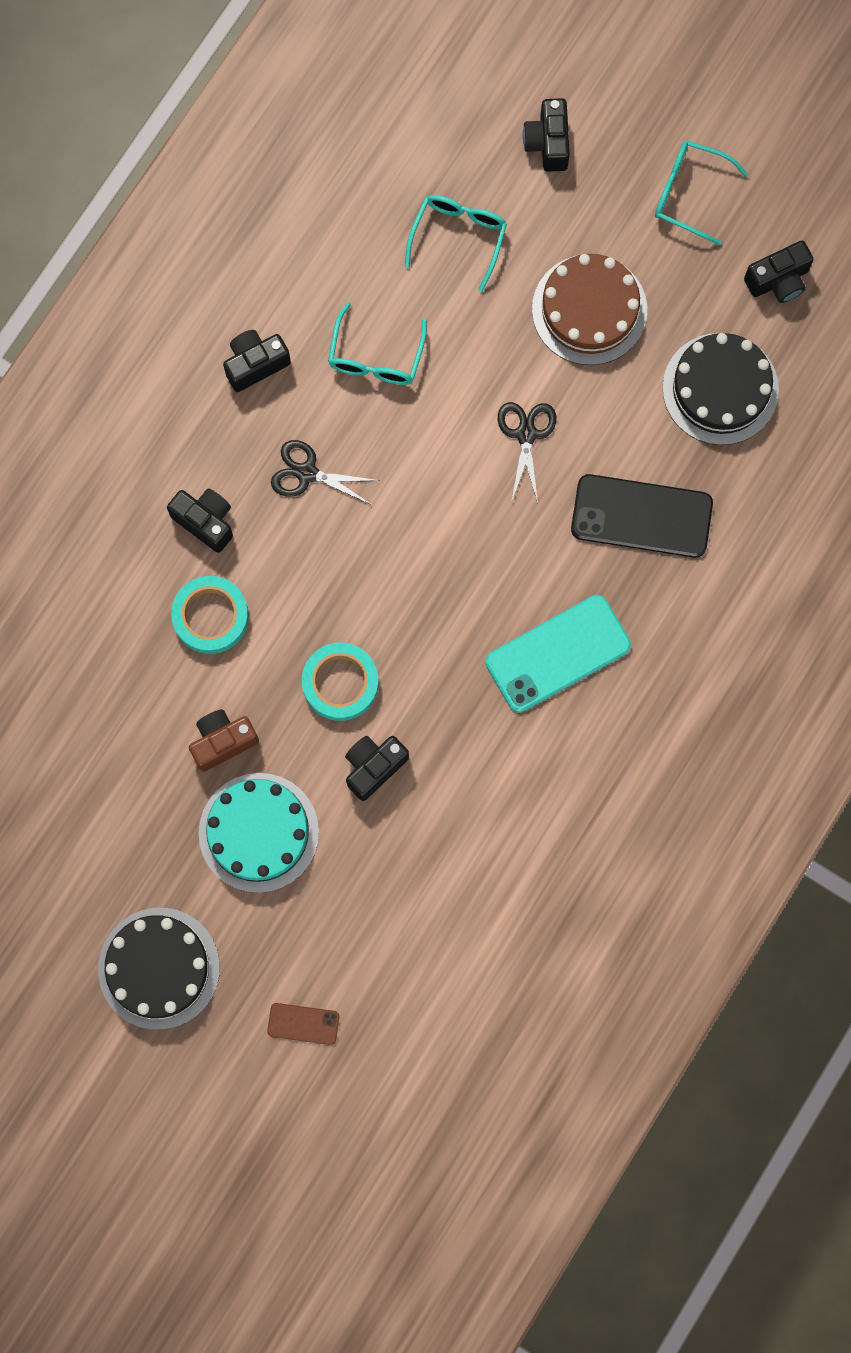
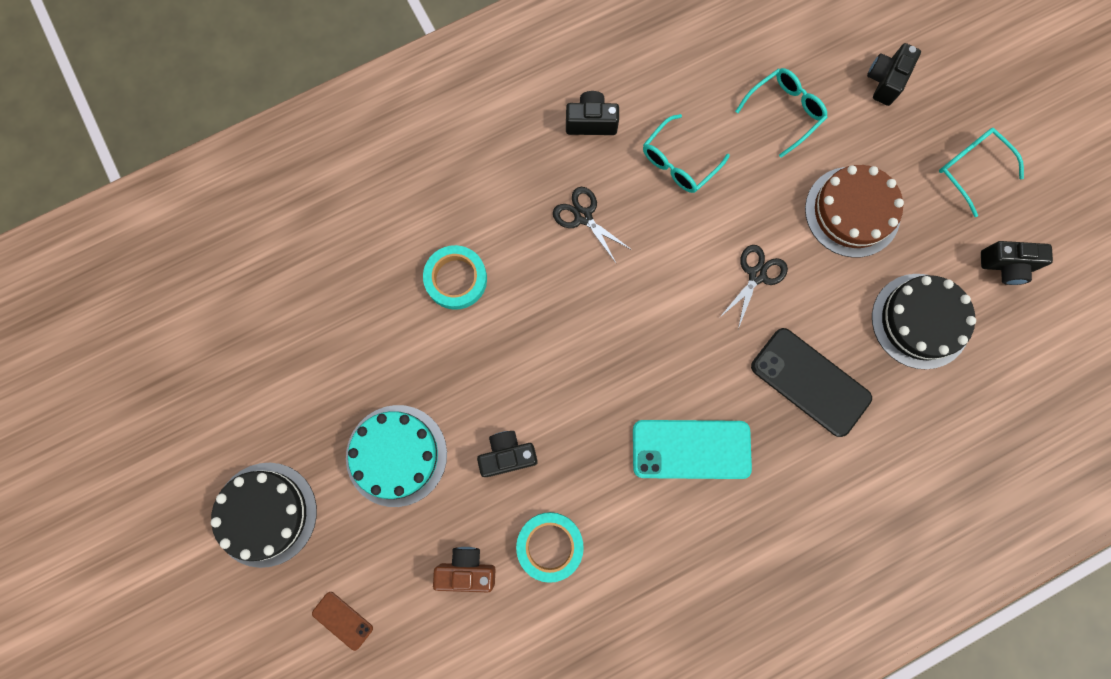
camera: 30 degrees right, 0 degrees up
(205, 521) = (492, 211): black camera -> none
(222, 742) = (411, 373): brown camera -> brown camera (467, 569)
(340, 683) = (519, 379): turquoise tape -> turquoise tape (550, 546)

